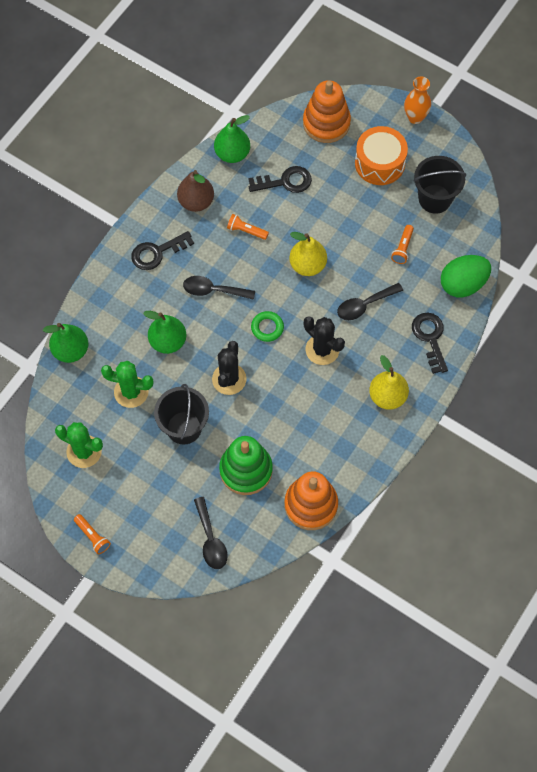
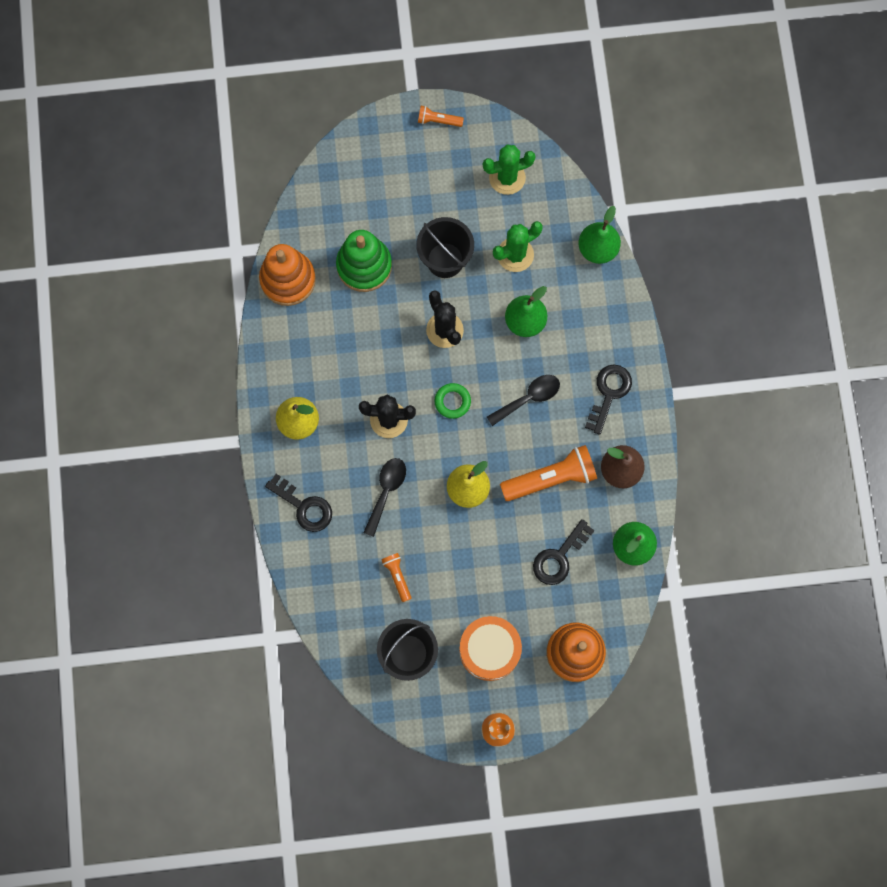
camera: 140 degrees right, 10 degrees up
(210, 539) = (344, 190): black spoon -> none
(246, 231) = (550, 478): orange flashlight -> orange flashlight, size x1.99
(463, 284) = (315, 584): green egg -> none

